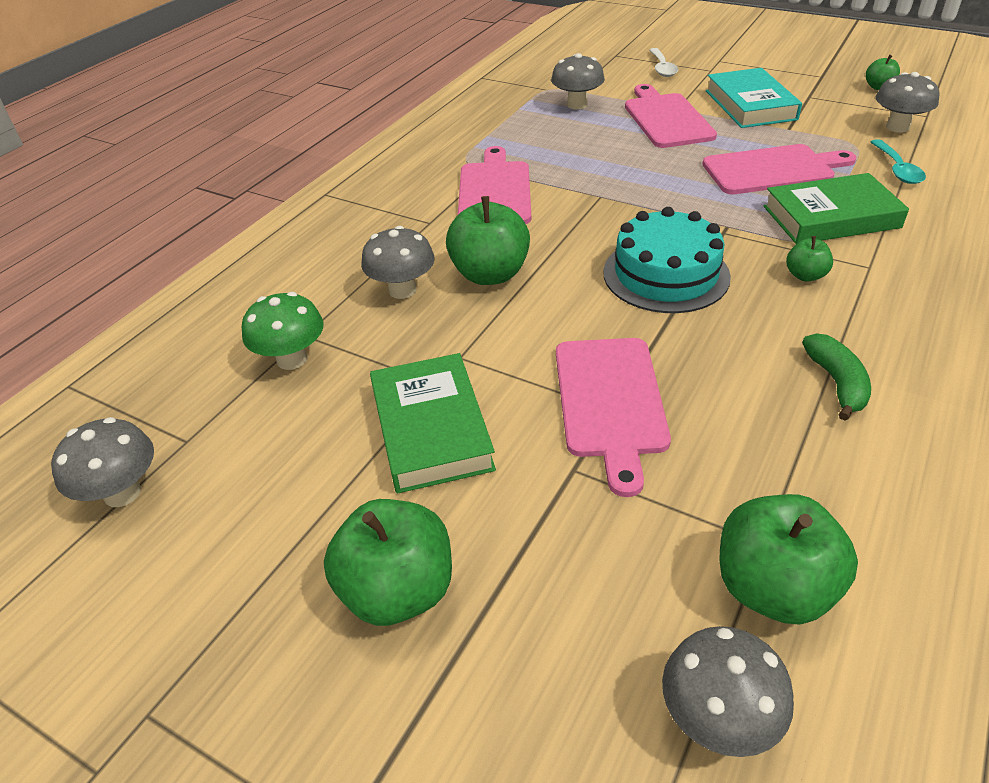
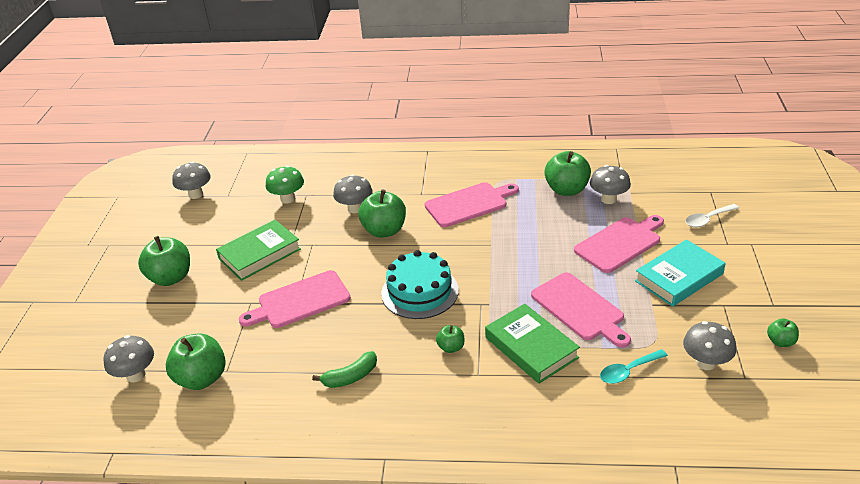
camera: 65 degrees right, 5 degrees down
(533, 122) = (566, 190): none -> green apple

